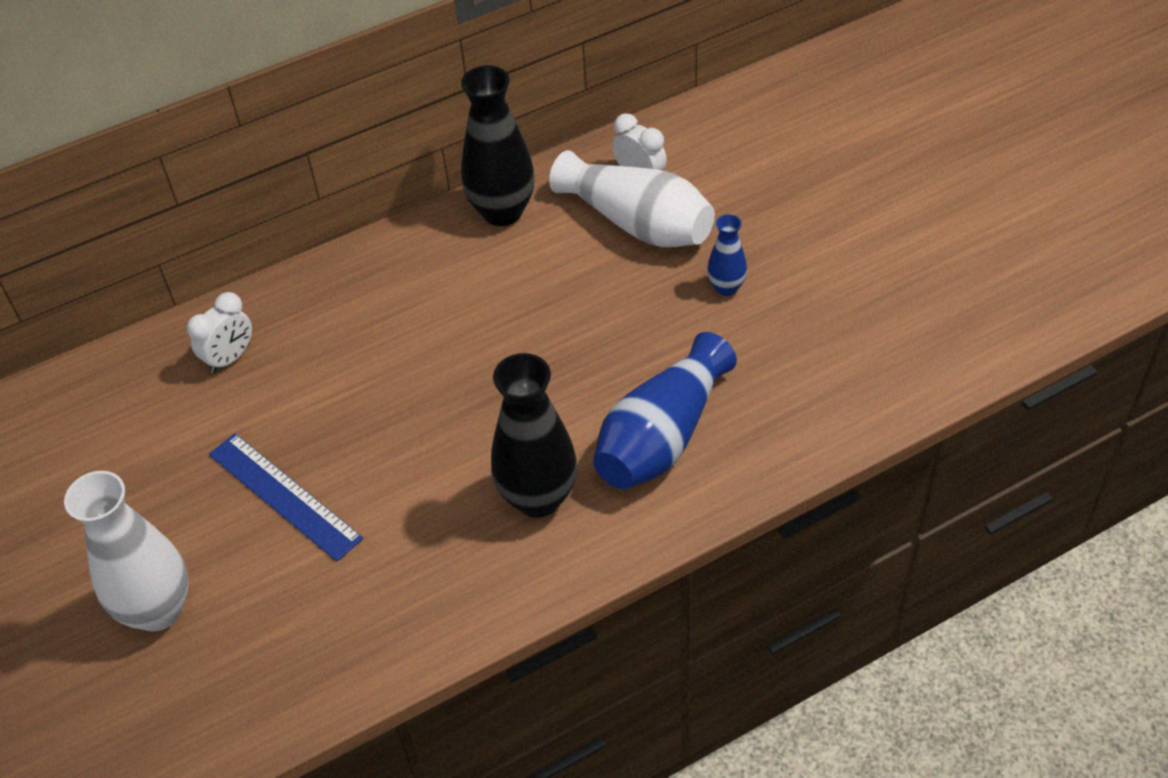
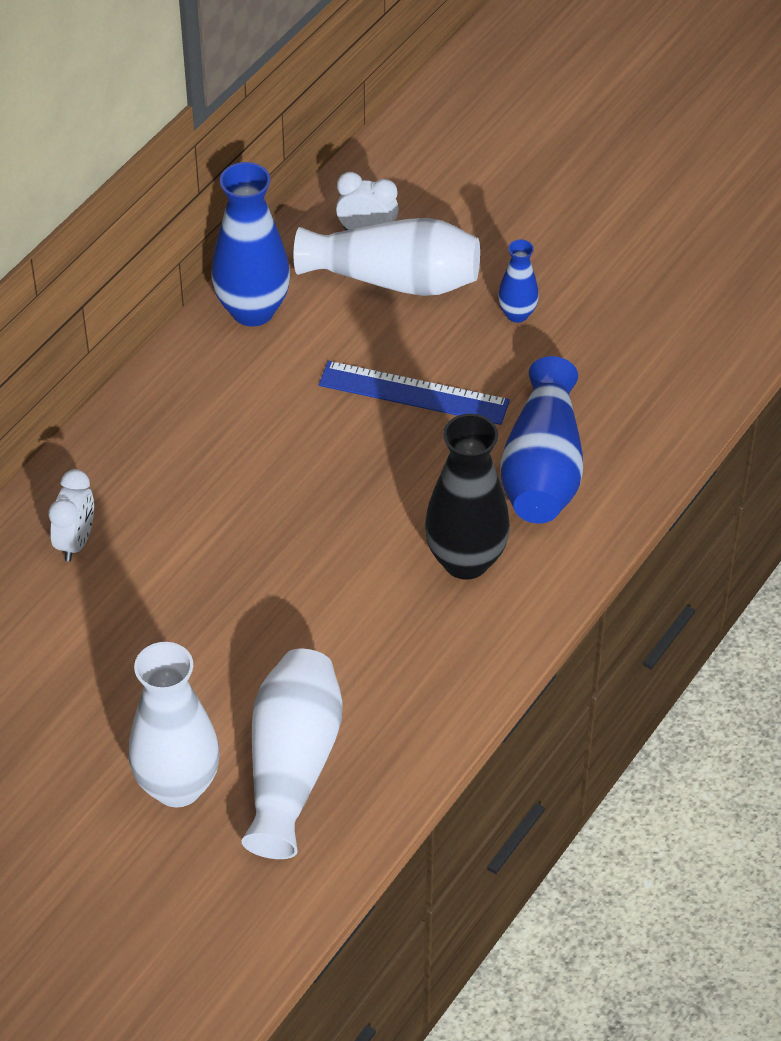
camera: 30 degrees left, 0 degrees up
(262, 632) = (292, 766): none -> white vase
(284, 496) = (225, 645): blue ruler -> blue ruler (413, 393)
(502, 212) = (252, 310): black vase -> blue vase

